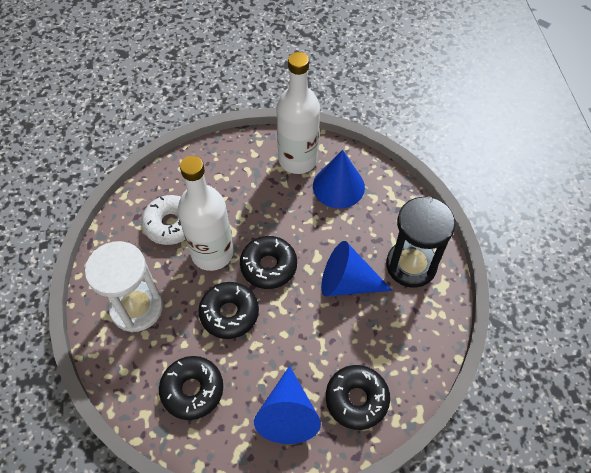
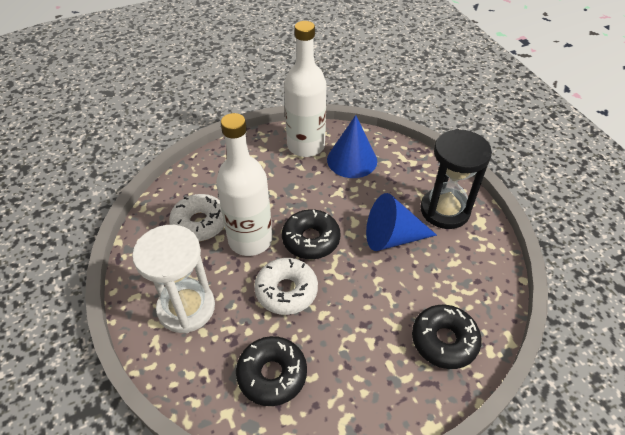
camera: 15 degrees left, 10 degrees down
(229, 313) = (286, 291): black donut -> white donut
(288, 414) = (381, 373): blue cone -> none

